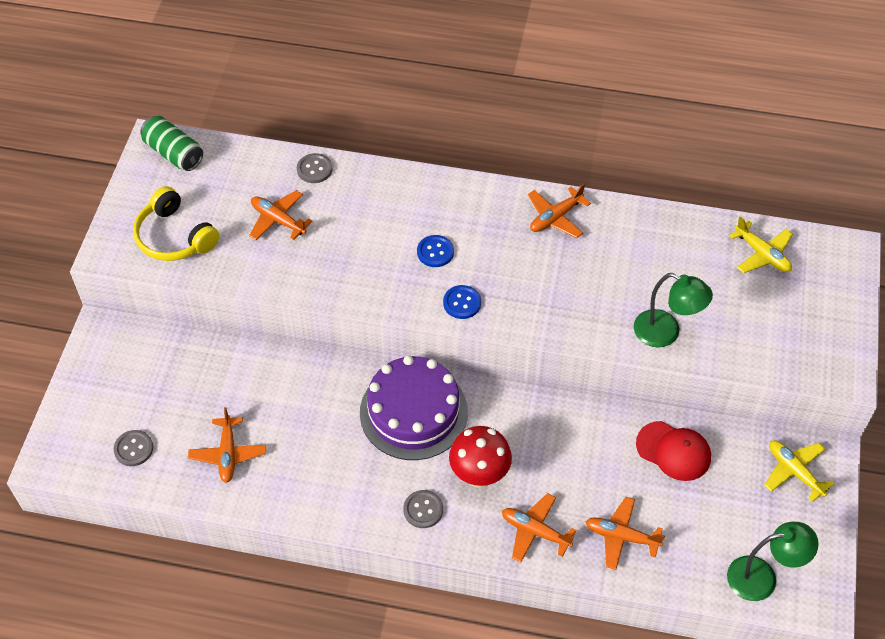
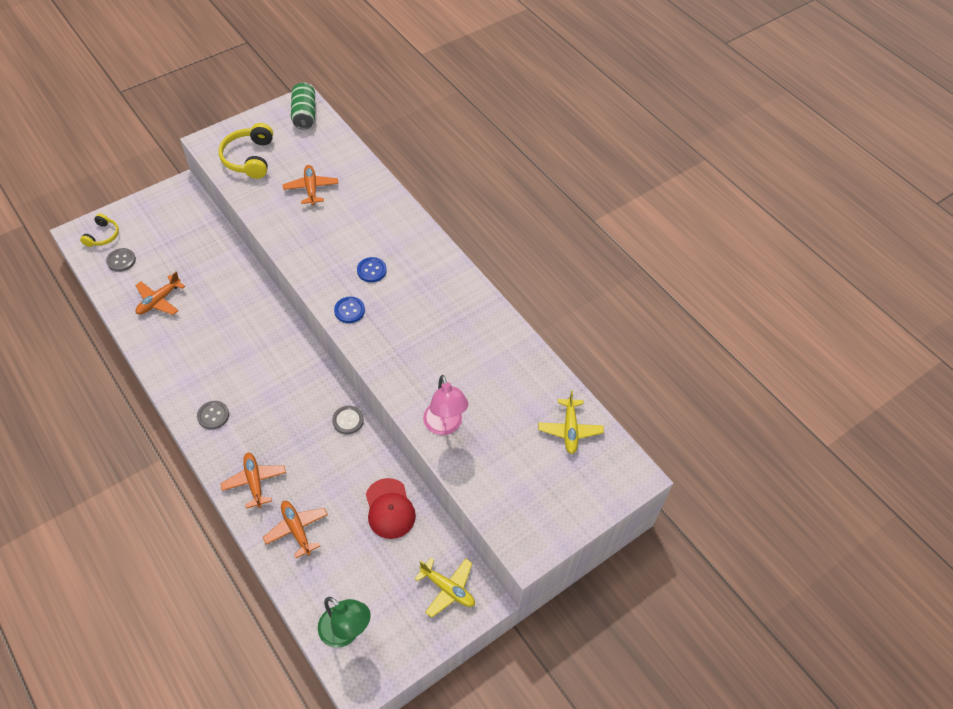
camera: 40 degrees right, 0 degrees up
(78, 441) = (103, 236): none -> yellow headphones
(314, 169) = (365, 175): grey button -> grey button (348, 420)
(413, 412) = (275, 358): purple cake -> none
(479, 475) = (265, 423): red mushroom -> none
(555, 217) = (466, 305): orange plane -> none
(666, 333) = (445, 426): green lamp -> pink lamp
(794, 471) = (448, 589): yellow plane -> yellow plane turned 120 degrees clockwise

